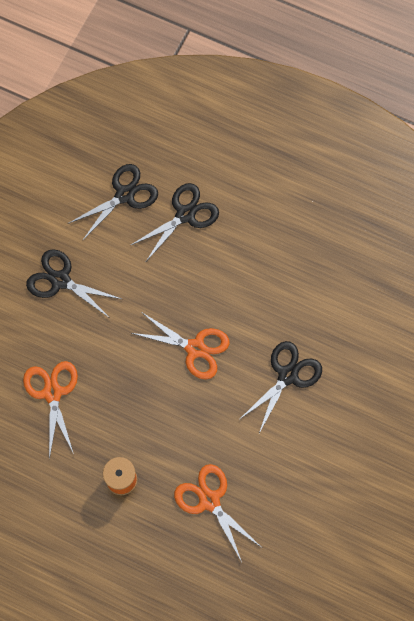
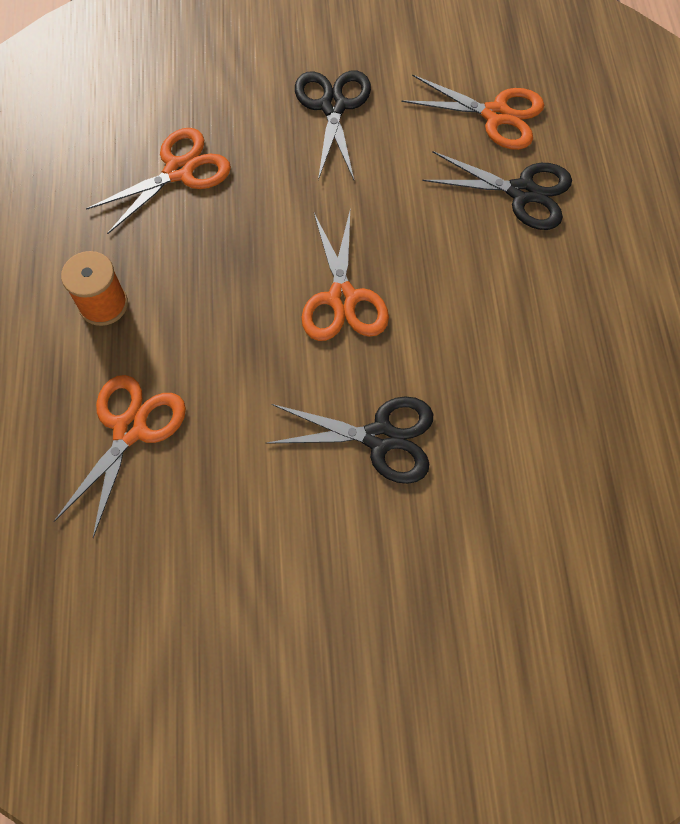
camera: 60 degrees right, 5 degrees down
(125, 195) = (496, 115): black scissors -> orange scissors

